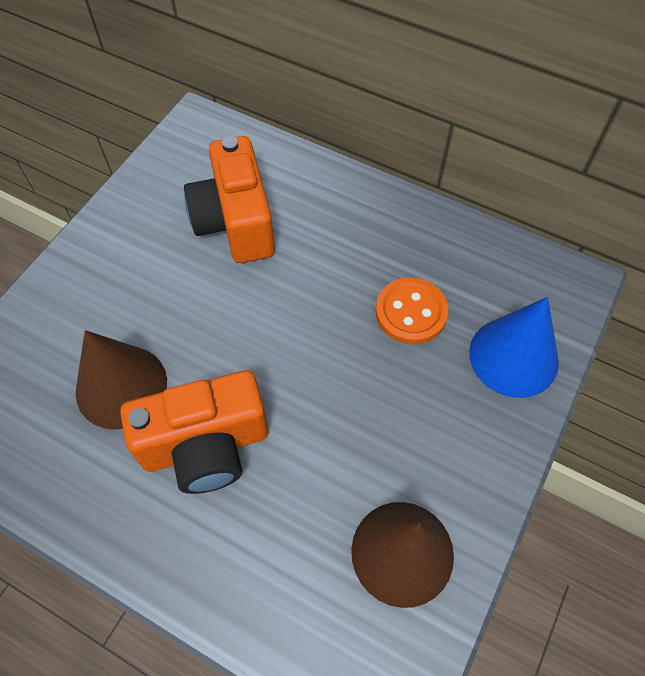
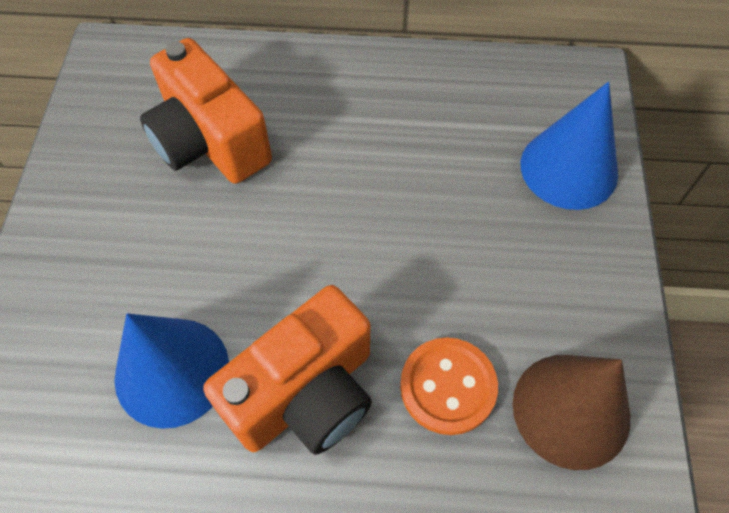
camera: 25 degrees left, 0 degrees up
(121, 386) = (172, 371): brown cone -> blue cone
(411, 312) = (446, 164): orange button -> orange button (448, 387)

